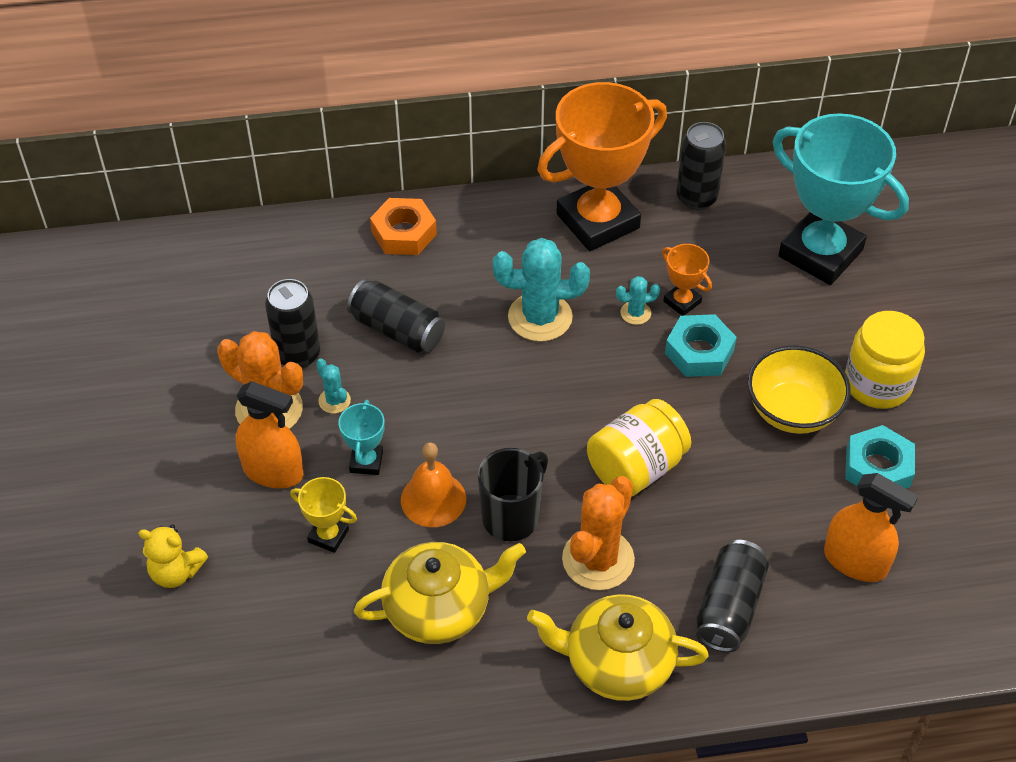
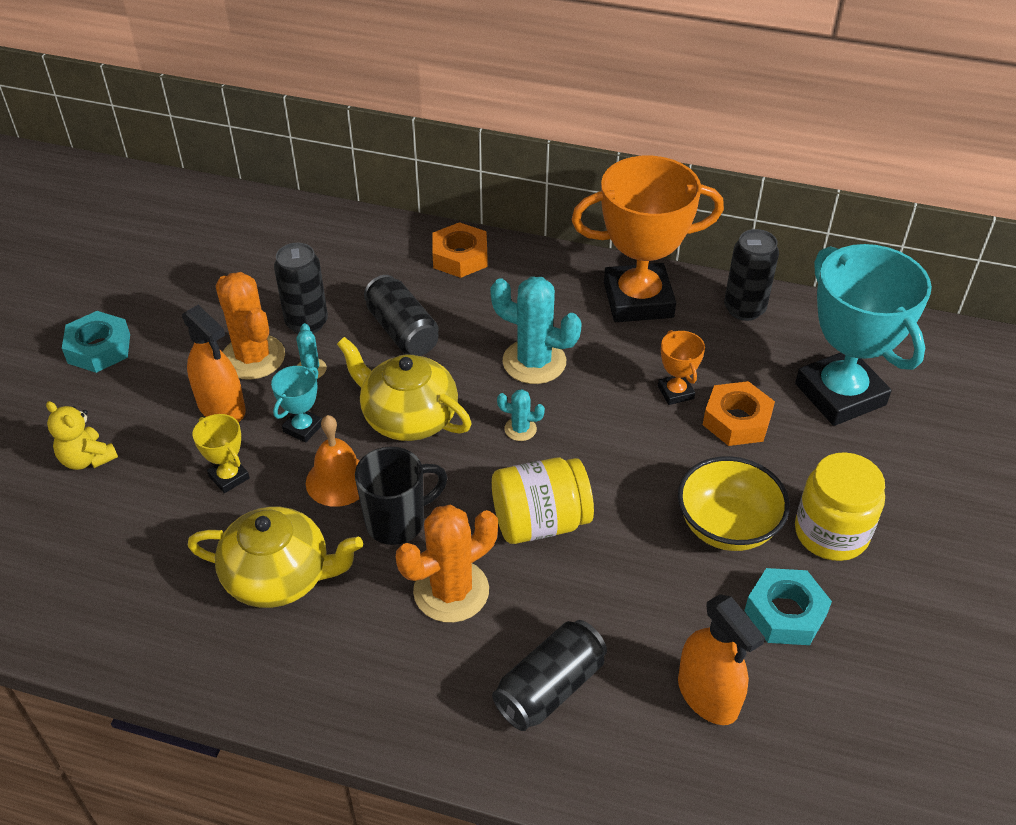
camera: 25 degrees right, 5 degrees down
(617, 662) = (407, 694): yellow teapot -> yellow teapot (408, 417)
(635, 313) = (625, 387): turquoise cactus -> turquoise cactus (520, 429)
(699, 352) = (665, 441): turquoise nut -> turquoise nut (99, 349)
(748, 310) = (736, 420): none -> orange nut

